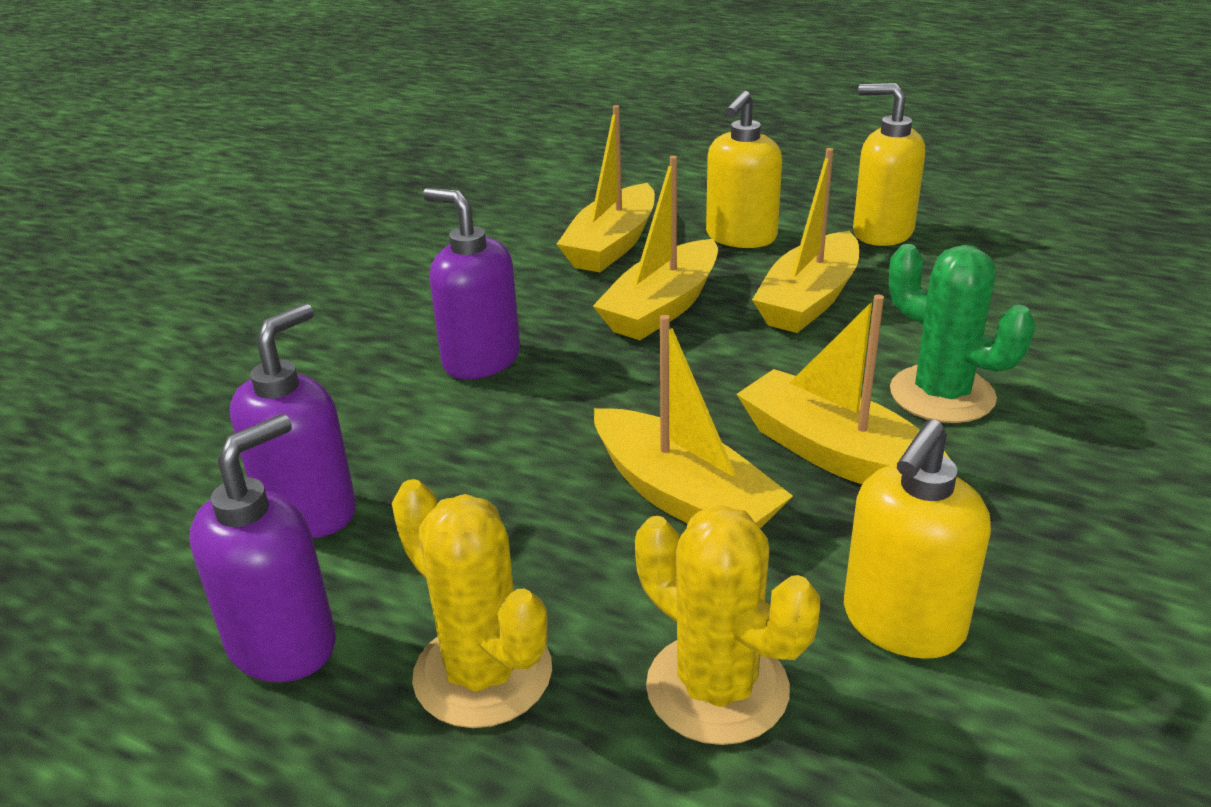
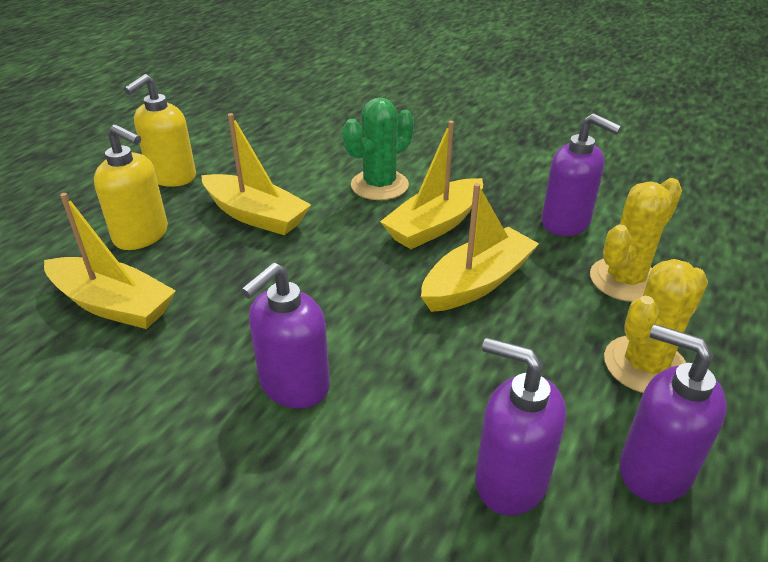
camera: 90 degrees left, 5 degrees up
(662, 307) = (241, 281): yellow boat -> none
(902, 623) = (566, 223): yellow soap dispenser -> purple soap dispenser

